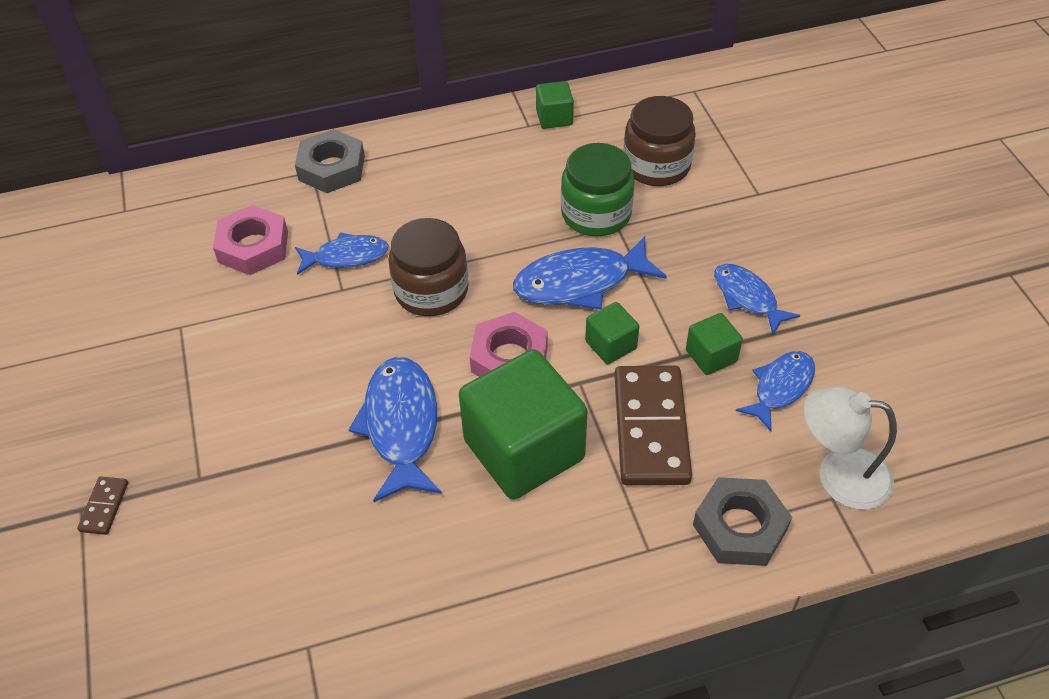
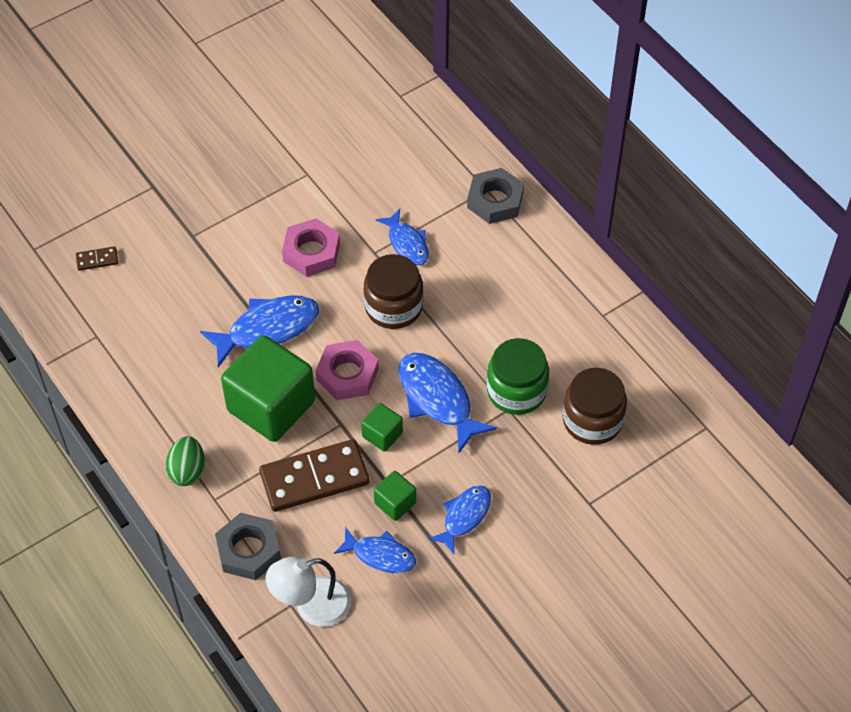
camera: 70 degrees right, 5 degrees up
(104, 507) = (158, 197): brown domino -> brown domino (97, 260)
(253, 247) = (395, 185): pink nut -> pink nut (311, 252)
(554, 117) = (621, 331): green cube -> none
(592, 573) = (187, 471): none -> green egg
(838, 475) = (311, 606): white lamp -> white lamp turned 105 degrees counterclockwise

